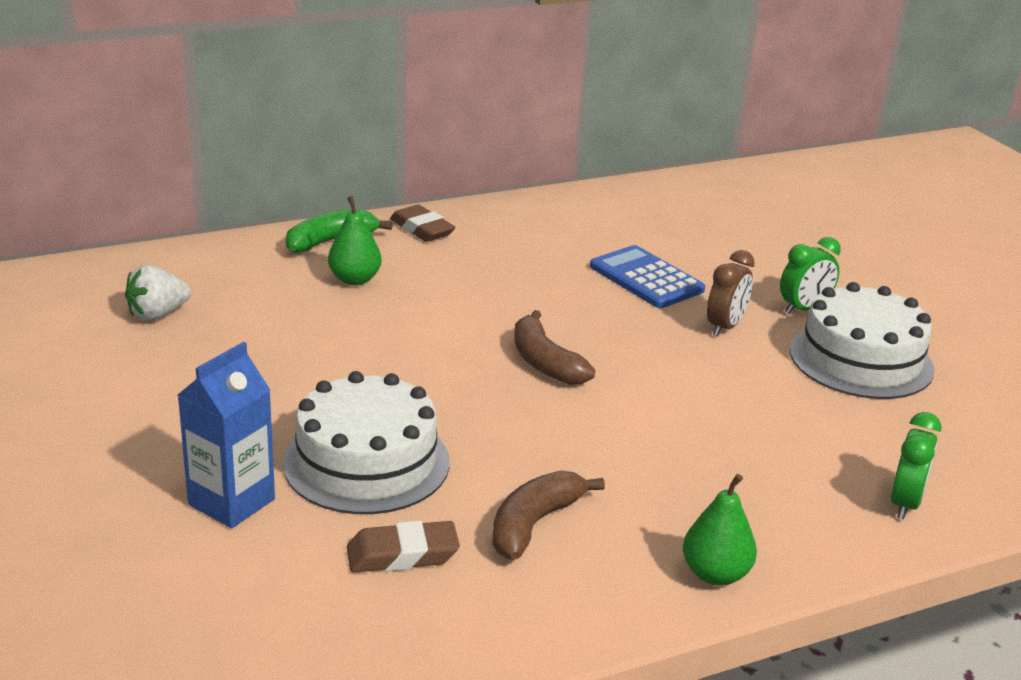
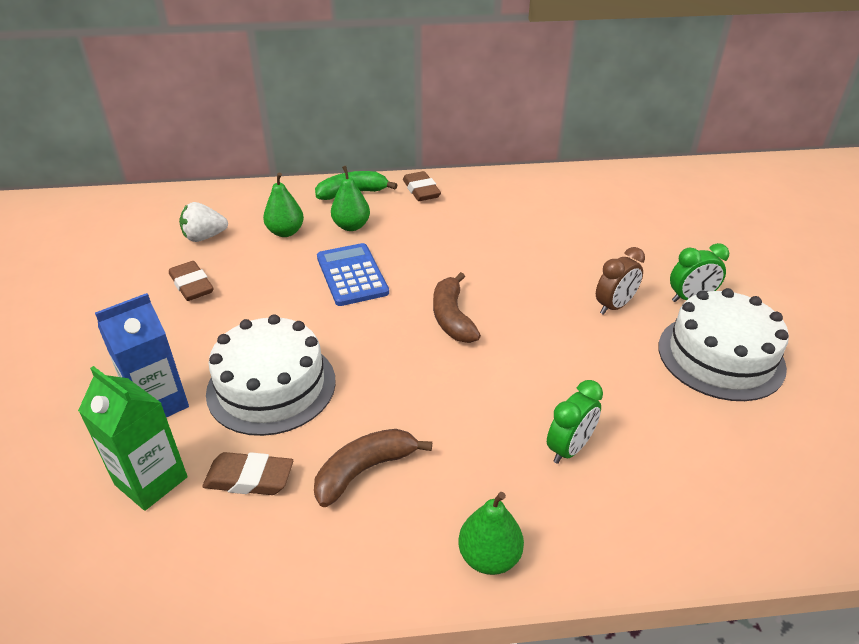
camera: 20 degrees right, 10 degrees up
(181, 371) = (192, 285): none -> brown eraser
(269, 296) = (285, 232): none -> green pear
(281, 578) = (151, 481): none -> green carton
(646, 278) = (570, 253): blue calculator -> blue calculator (352, 275)
(905, 503) = (699, 517): green clock -> green clock (569, 448)

